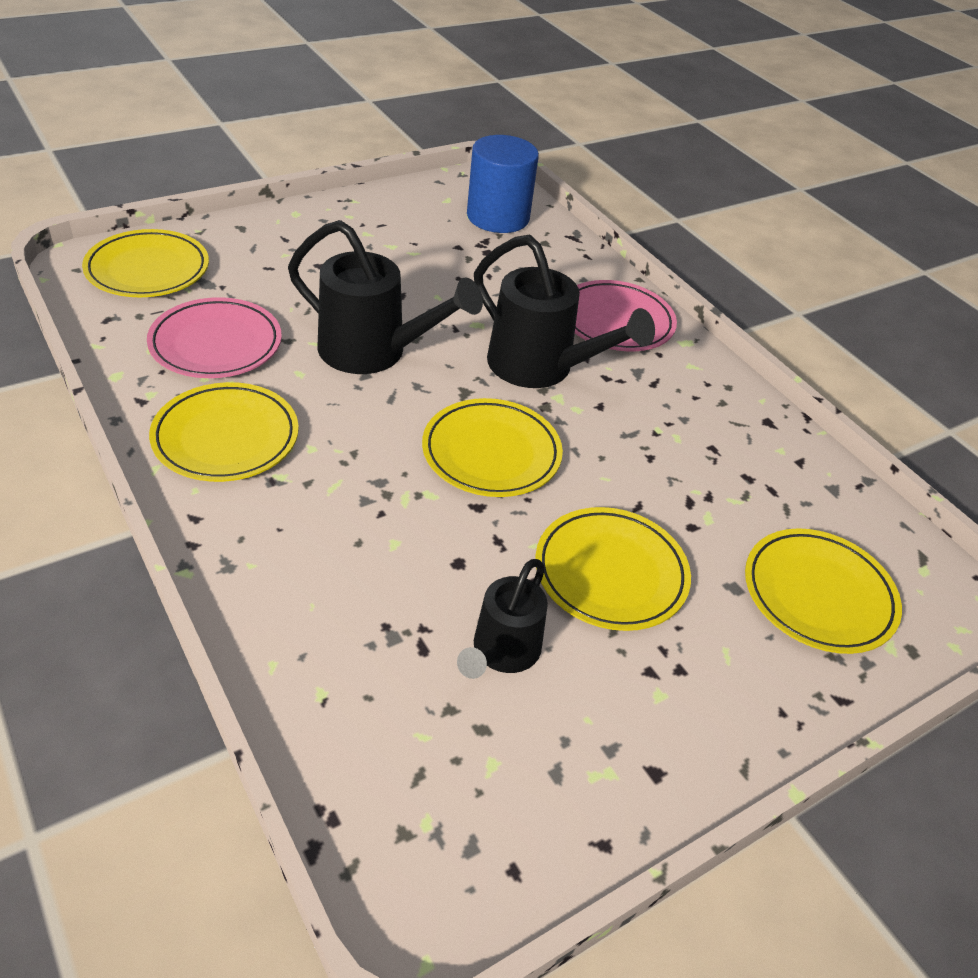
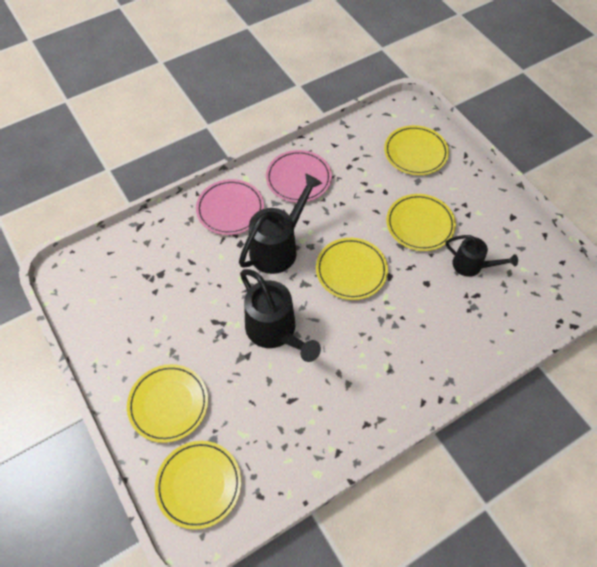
camera: 85 degrees left, 15 degrees up
(216, 344) = (278, 421): pink plate -> pink plate (298, 179)
(226, 437) = (361, 399): yellow plate -> yellow plate (168, 404)
(374, 352) = (275, 332): black watering can -> black watering can turned 120 degrees clockwise
(498, 217) = (115, 268): blue cylinder -> none

